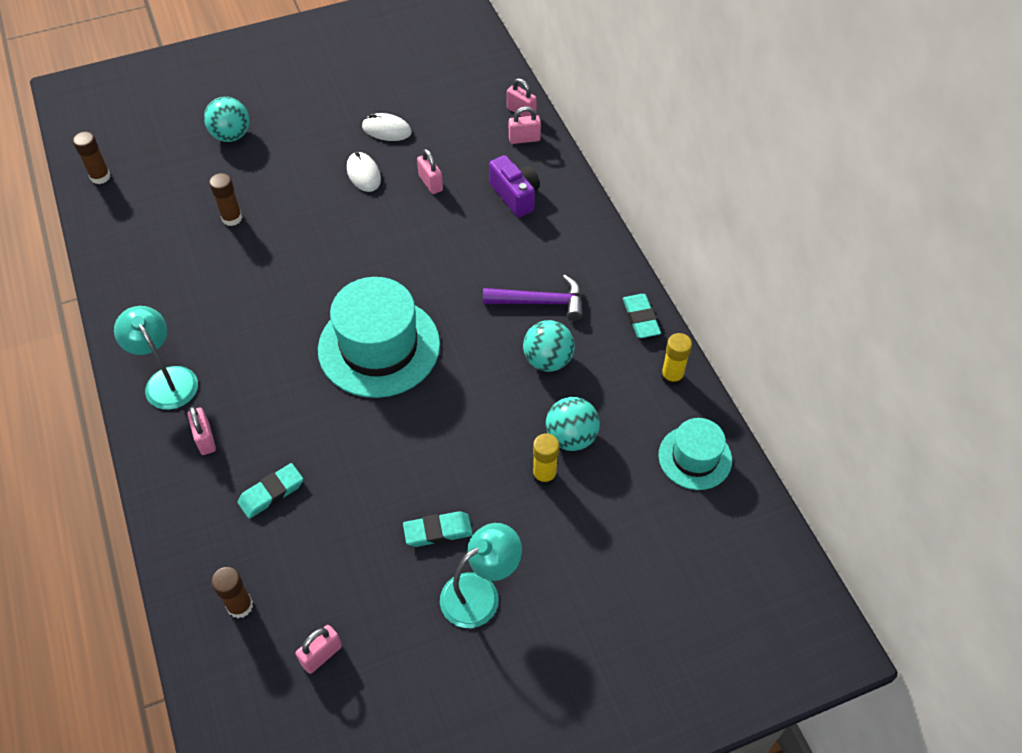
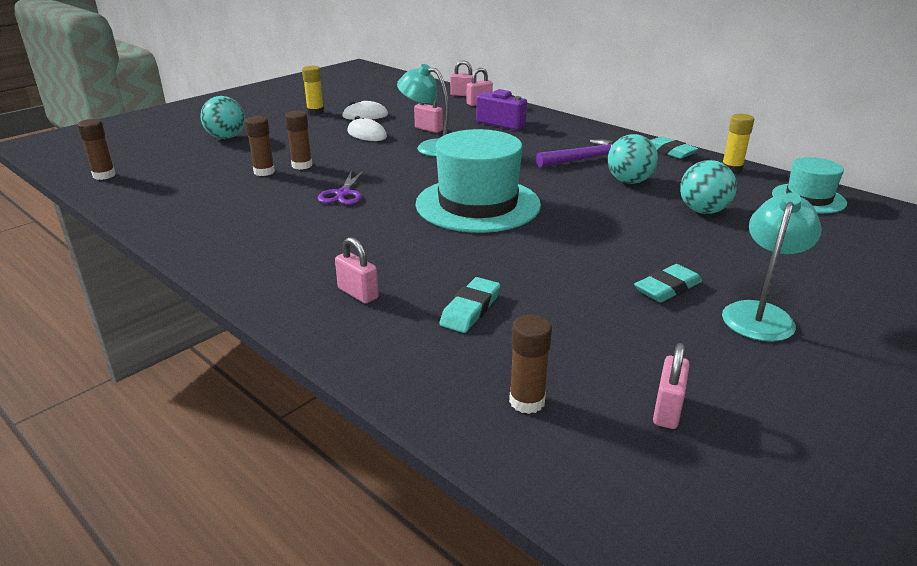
camera: 25 degrees left, 25 degrees down
(166, 380) = (276, 267): turquoise lamp -> turquoise lamp (430, 147)
(270, 218) = (302, 165): none -> brown glue stick
(277, 284) = (343, 194): none -> purple scissors
(544, 475) = (711, 234): yellow glue stick -> yellow glue stick (315, 112)

